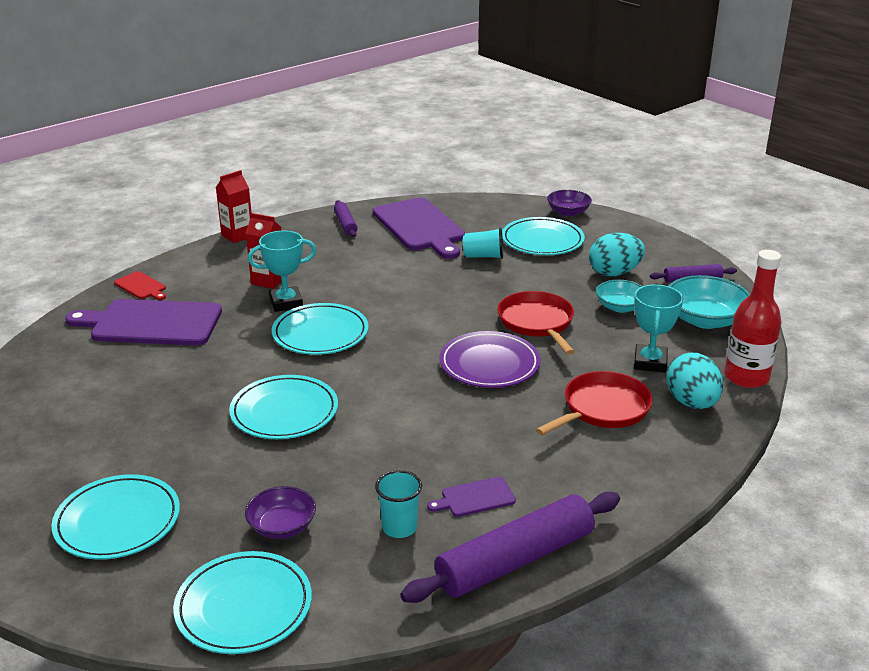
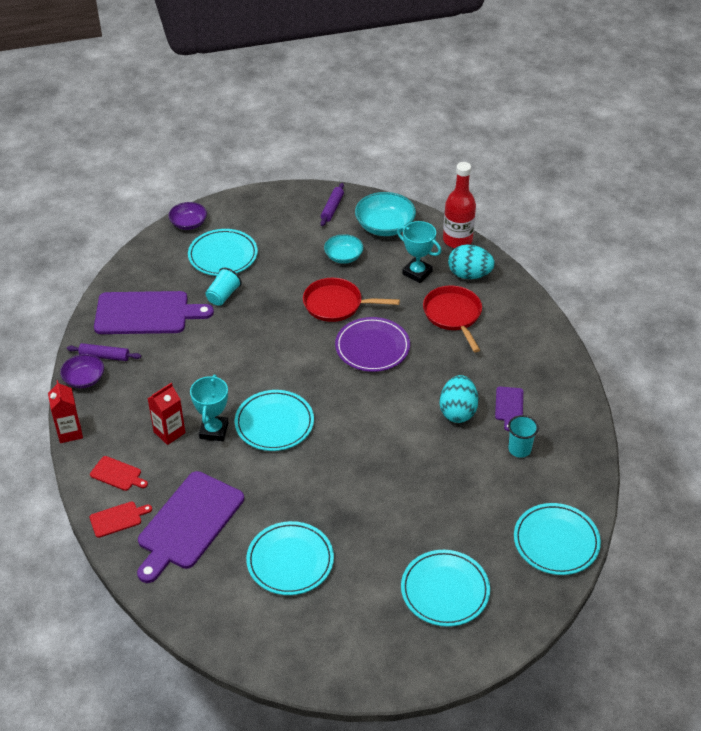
camera: 65 degrees left, 15 degrees up
(198, 271) = (117, 474): none -> red cutting board
(282, 526) = (491, 505): purple bowl -> purple bowl (84, 379)
(284, 412) = (366, 471): turquoise plate -> turquoise plate (290, 561)
(515, 560) = (571, 408): purple rolling pin -> none
(614, 273) = (297, 240): turquoise egg -> turquoise egg (457, 411)

